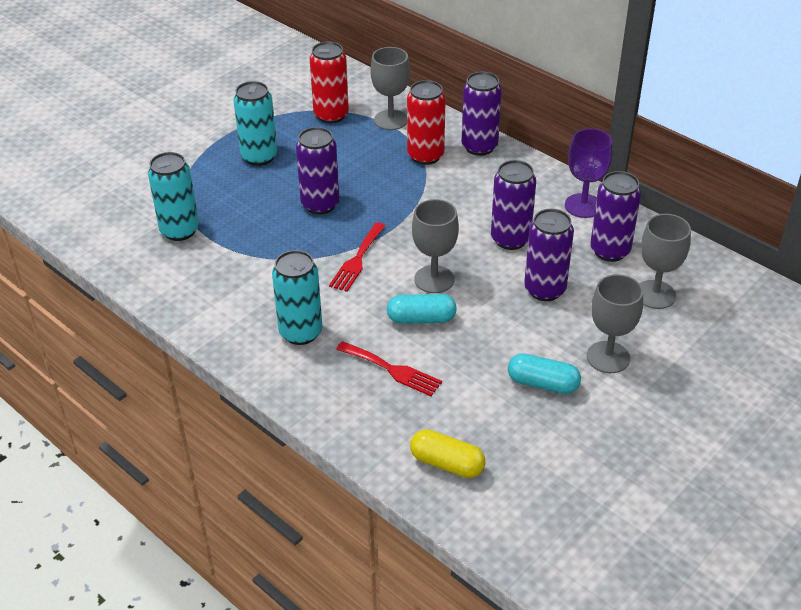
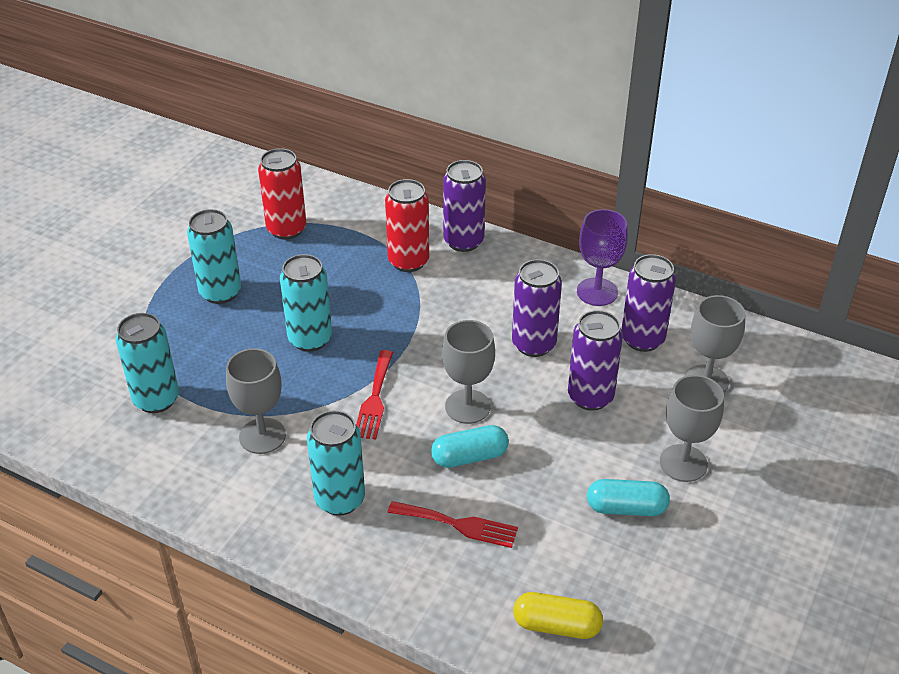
camera: 15 degrees left, 0 degrees up
(320, 204) = (310, 339): purple can -> turquoise can
(391, 120) = (356, 225): grey goblet -> grey goblet (262, 436)

